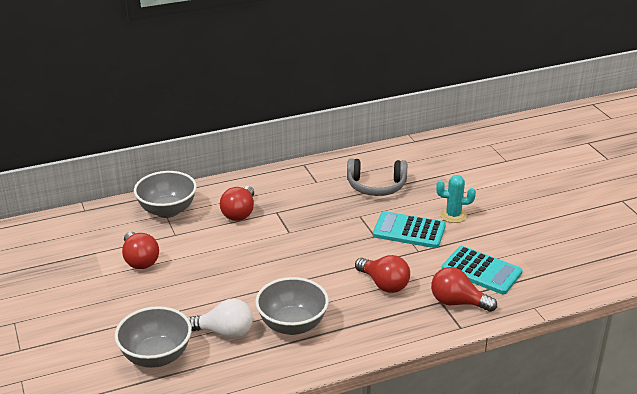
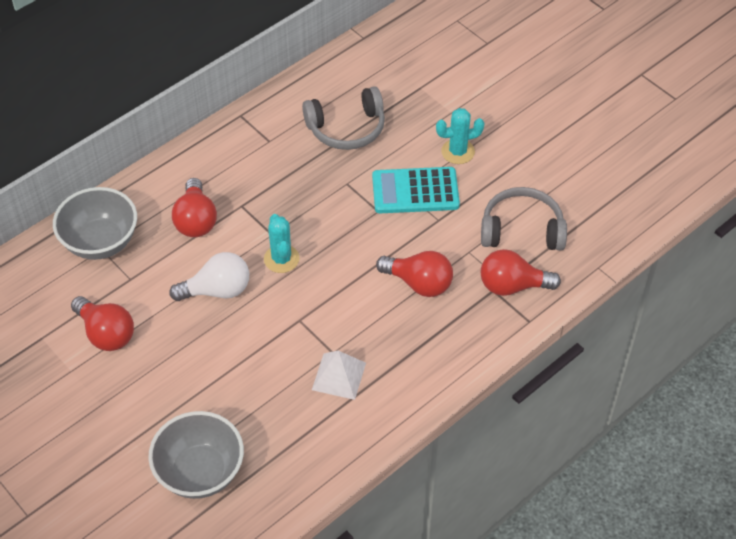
camera: 20 degrees left, 20 degrees up
(224, 332) = (264, 412): white light bulb -> white light bulb (217, 290)
(288, 247) = (281, 259): none -> turquoise cactus
(292, 325) = (339, 376): grey bowl -> white pyramid
(481, 271) = (522, 230): turquoise calculator -> grey headphones

